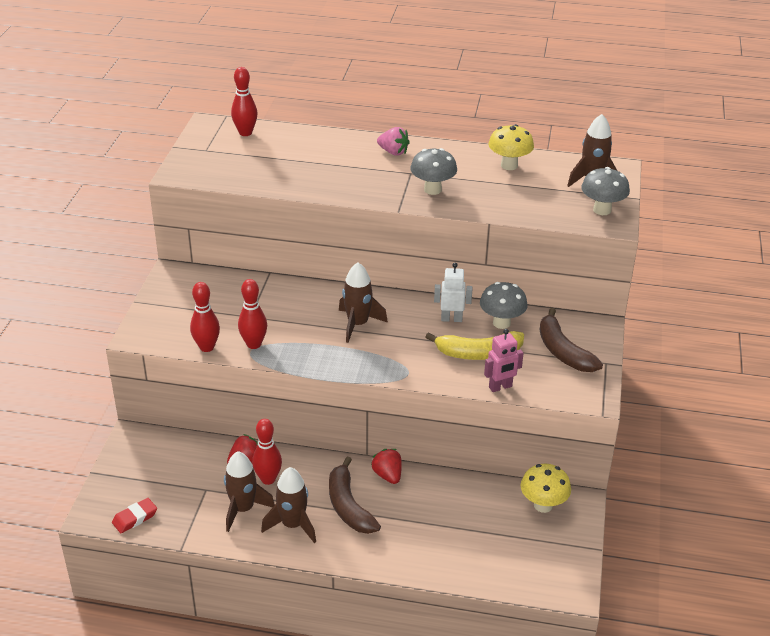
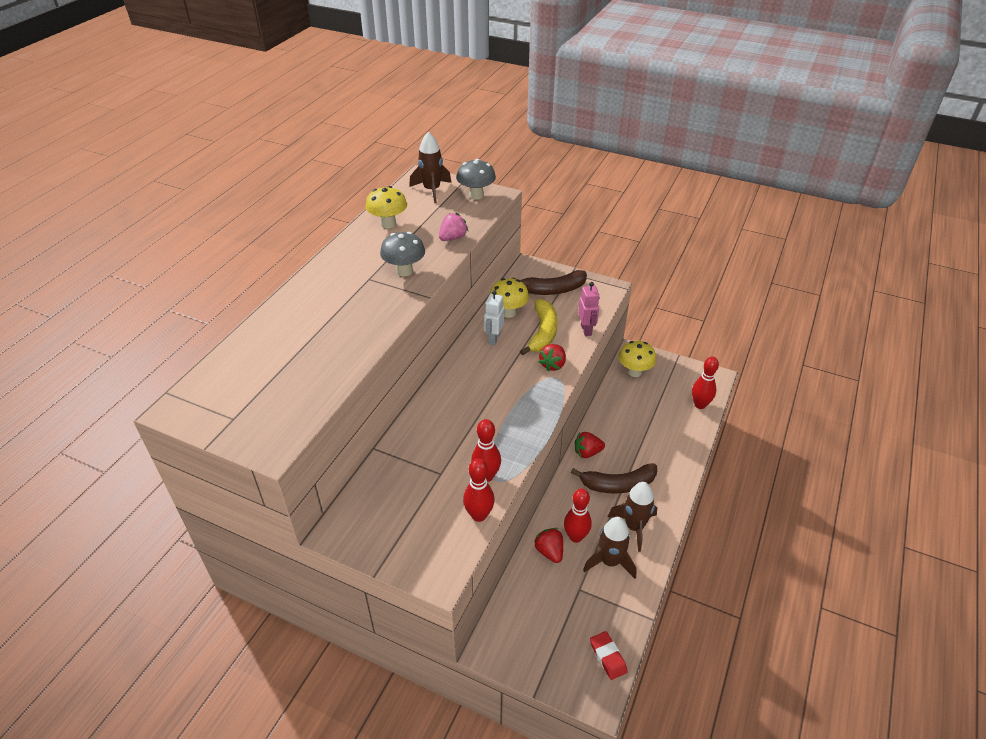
camera: 75 degrees left, 5 degrees up
(245, 133) = (218, 380): red bowling pin -> red bowling pin (700, 404)
(357, 324) = (481, 397): brown rocket -> none
(393, 152) = (326, 282): pink strawberry -> pink strawberry (453, 238)
(427, 368) = (553, 365): none -> red strawberry
(501, 323) = (508, 312): grey mushroom -> yellow mushroom

